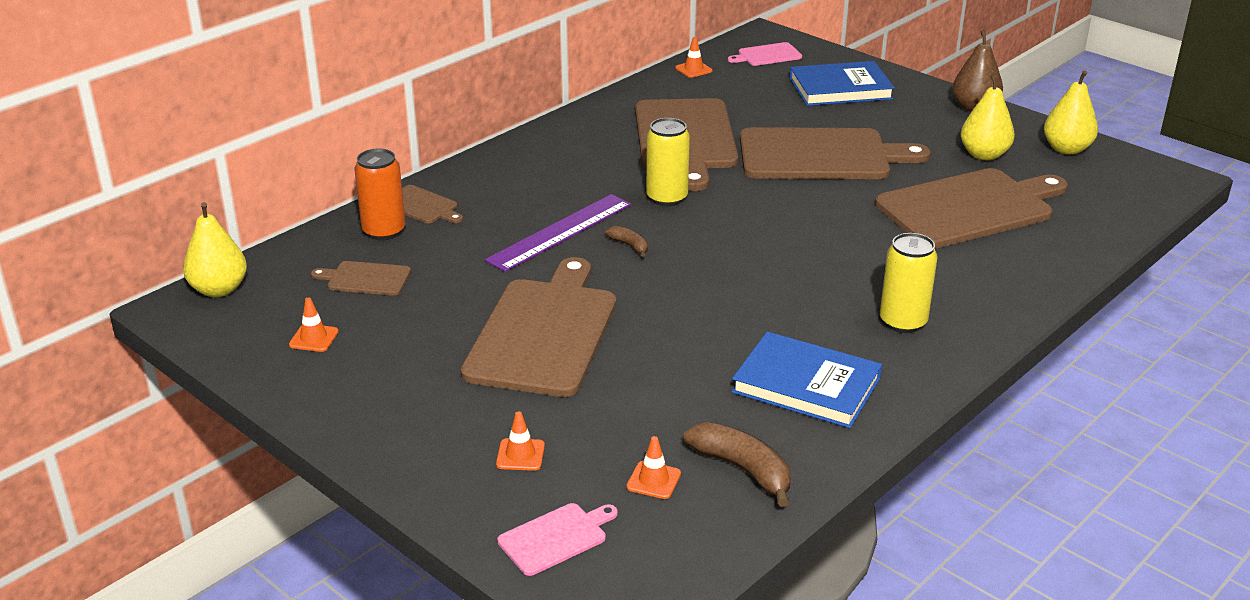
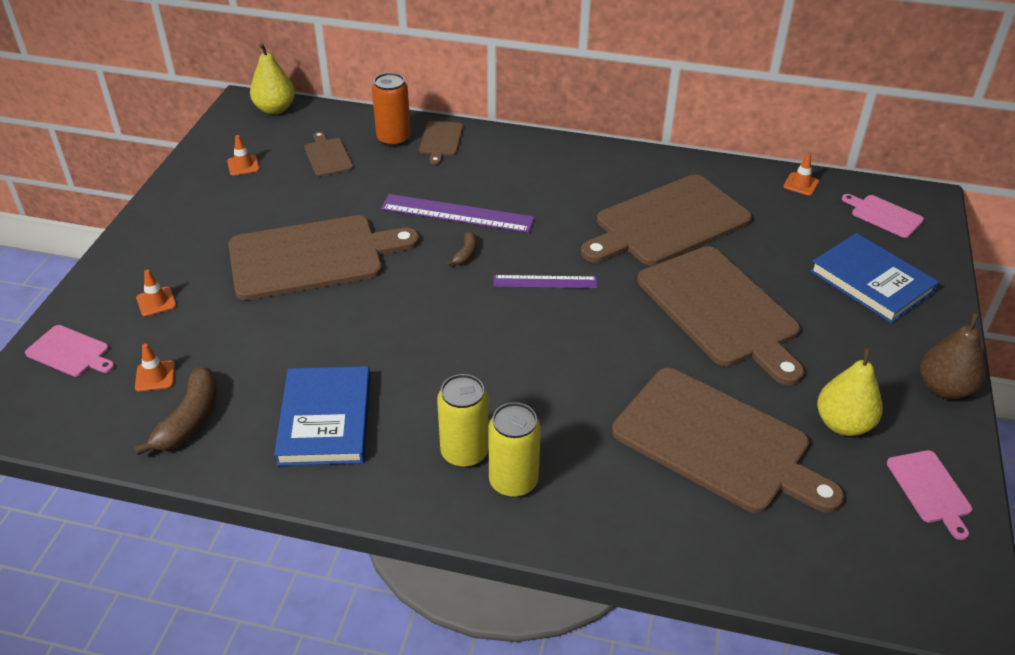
camera: 60 degrees right, 10 degrees up
(667, 198) = (557, 247): yellow can -> yellow can (513, 481)
(711, 219) = (545, 282): none -> purple ruler
(1066, 149) = (930, 489): yellow pear -> pink cutting board

